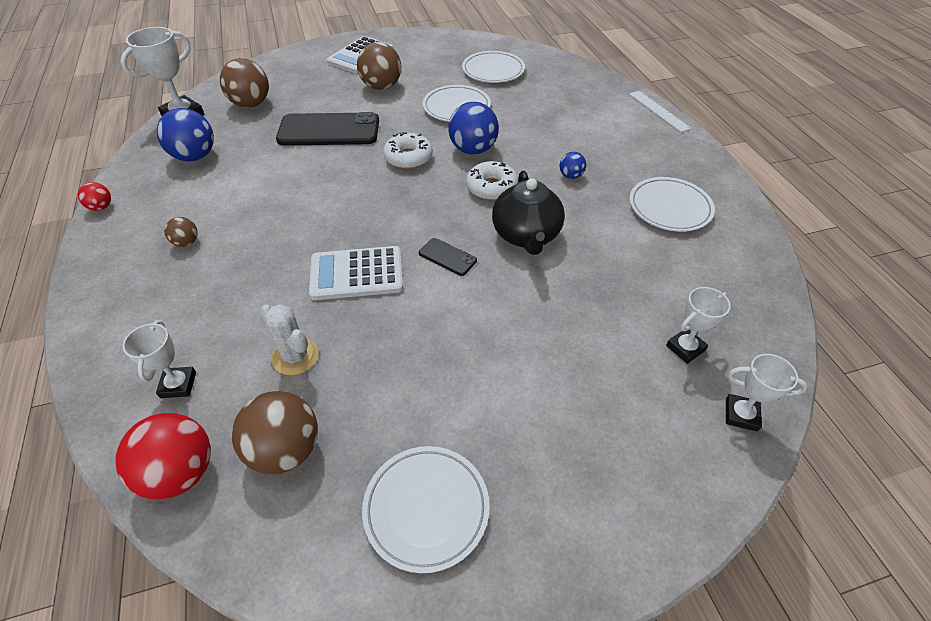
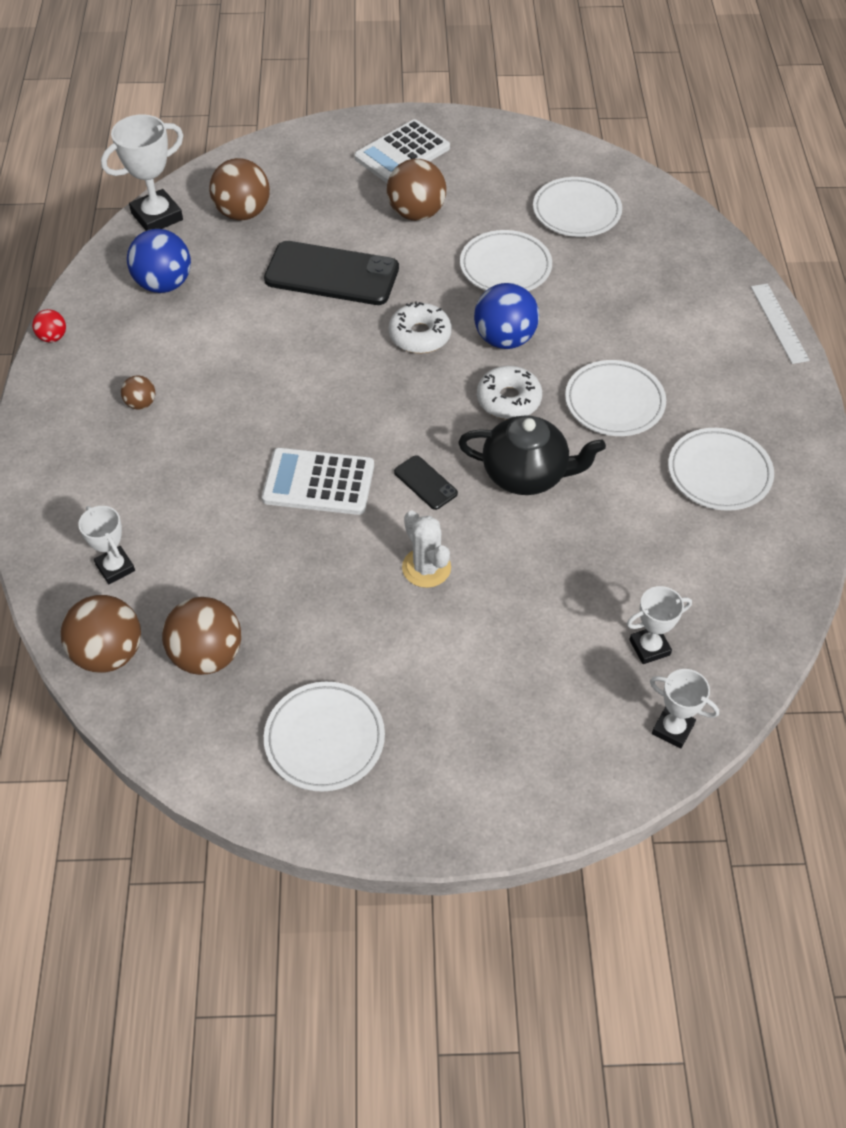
camera: 15 degrees right, 5 degrees up
(178, 385) = (115, 567): white trophy -> white trophy turned 45 degrees counterclockwise
(181, 472) = (109, 653): red ball -> brown ball
(295, 356) = (234, 563): white cactus -> white cactus (426, 568)
(526, 235) = (526, 474): black teapot -> black teapot turned 90 degrees counterclockwise
(570, 176) = (614, 402): blue ball -> white plate

